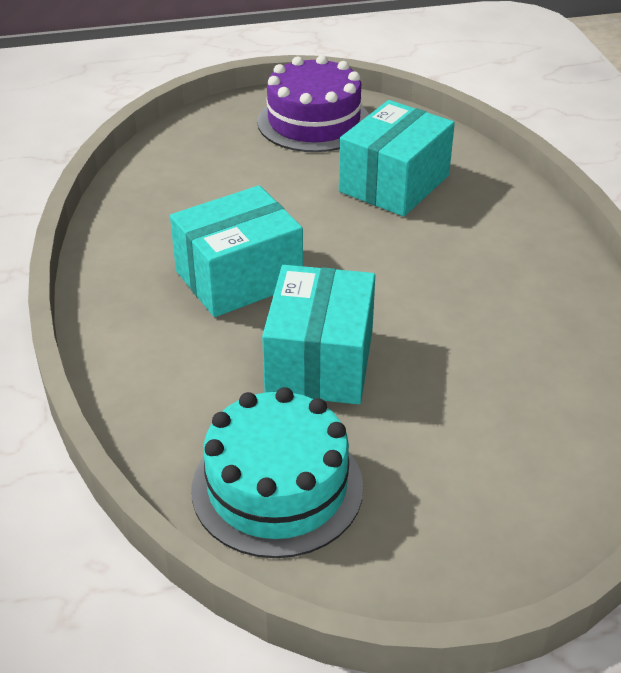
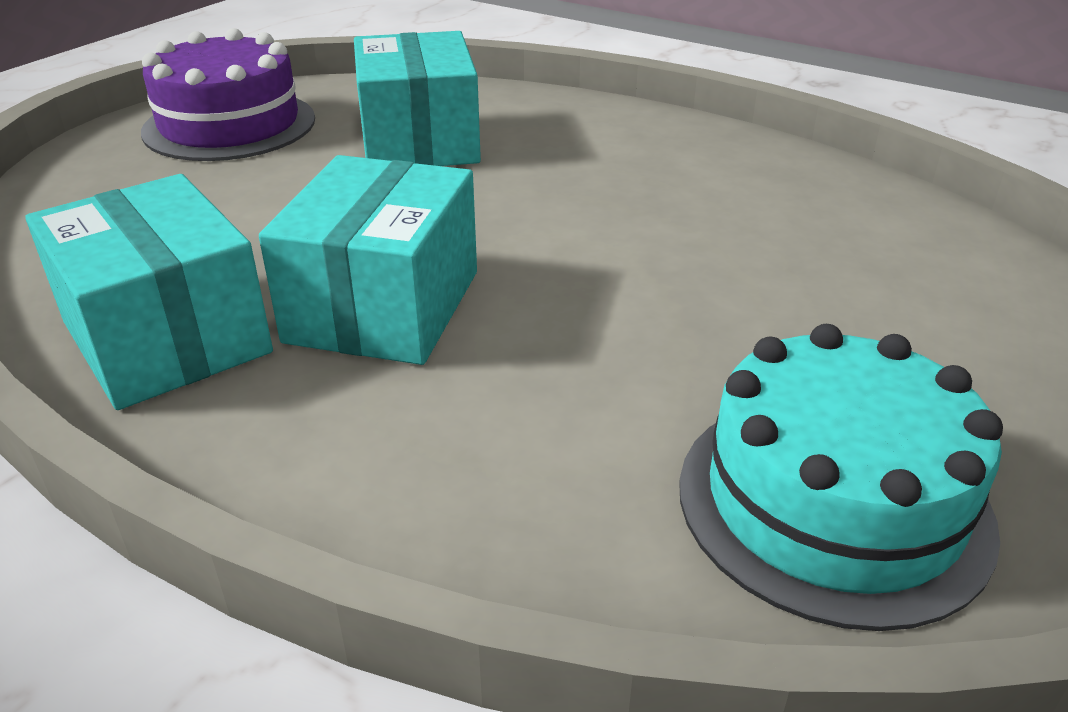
camera: 45 degrees left, 5 degrees down
(320, 362) = (632, 336): turquoise box -> turquoise box (167, 337)

